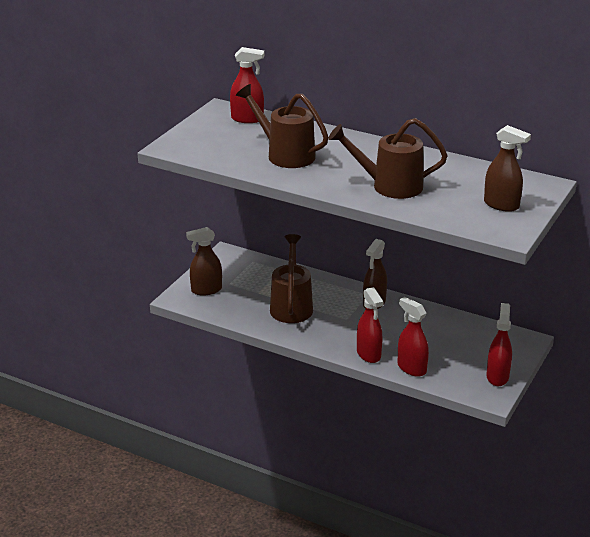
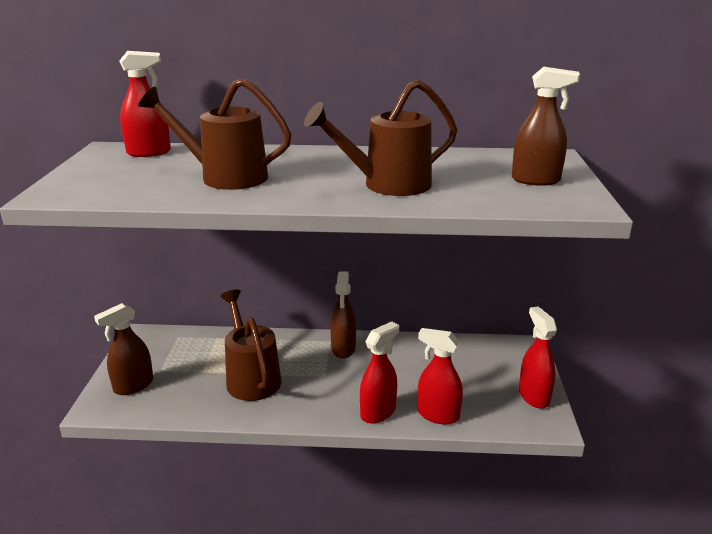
camera: 25 degrees left, 5 degrees down
(369, 354) = (378, 412): red spray bottle -> red spray bottle turned 90 degrees counterclockwise

